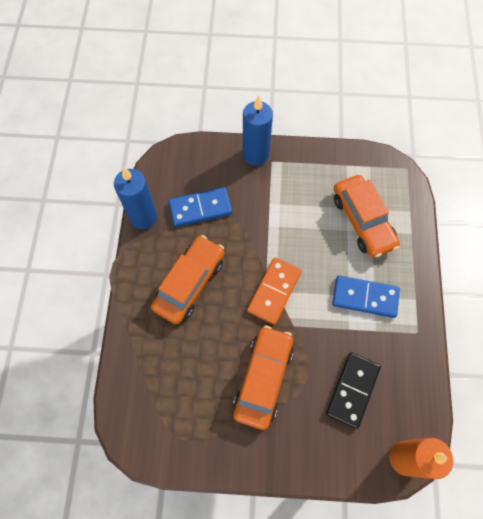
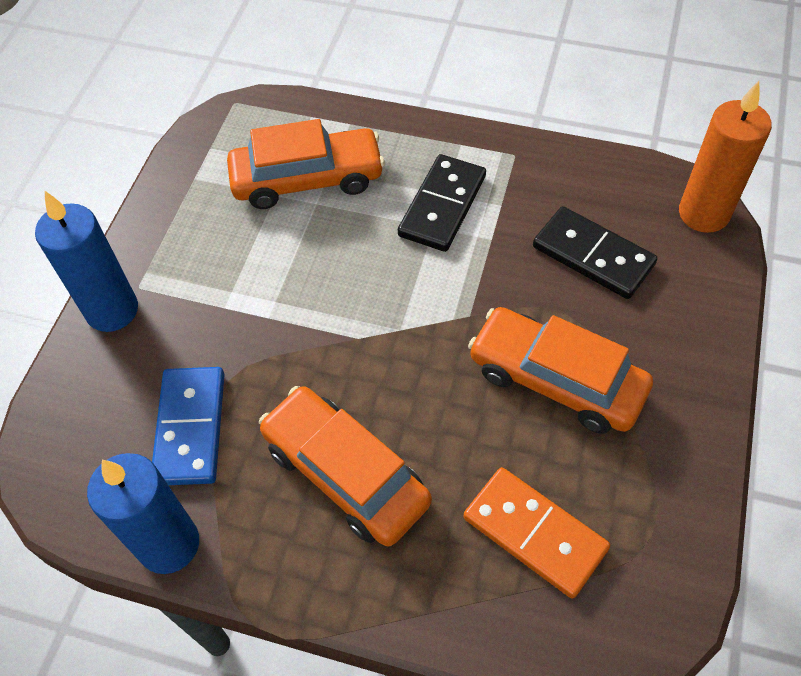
camera: 75 degrees left, 10 degrees down
(274, 291) = (399, 333): orange domino -> orange domino (534, 533)
(365, 297) = (442, 206): blue domino -> black domino

